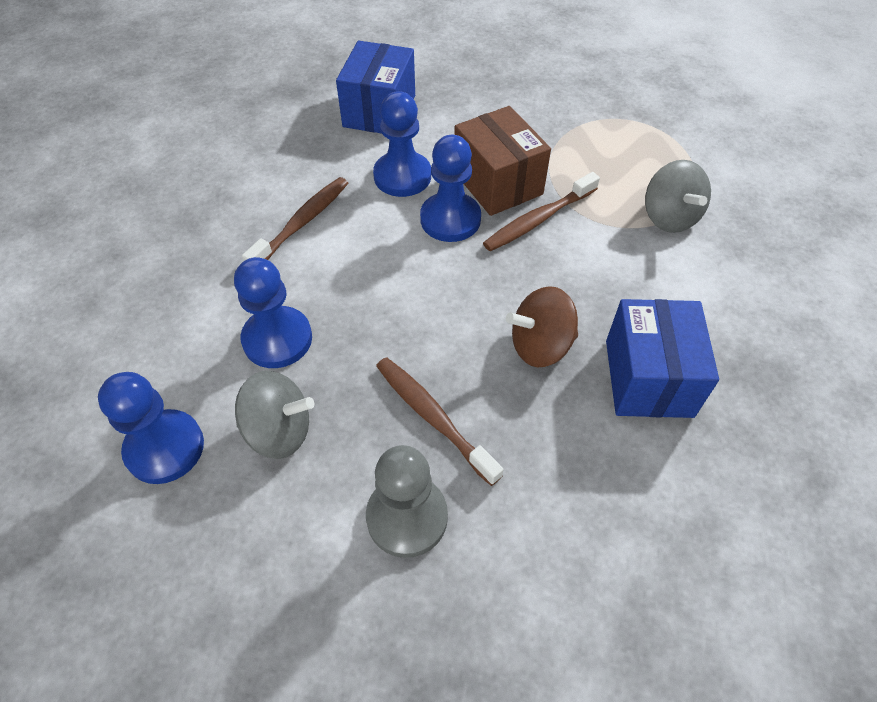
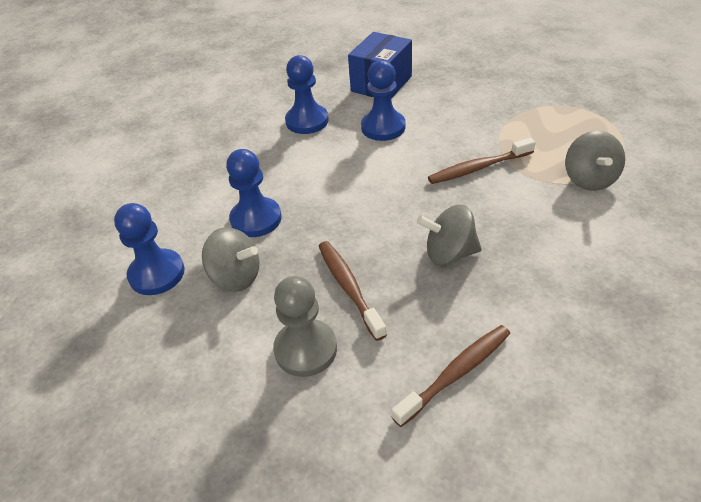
camera: 20 degrees right, 10 degrees down
(302, 223) = (300, 149): brown toothbrush -> brown toothbrush (456, 373)
(450, 219) = (409, 159): blue pawn -> blue pawn (307, 121)
(497, 183) = (454, 139): brown box -> none
(540, 346) = (449, 253): brown spinning top -> grey spinning top
(648, 378) = (531, 290): blue box -> none

